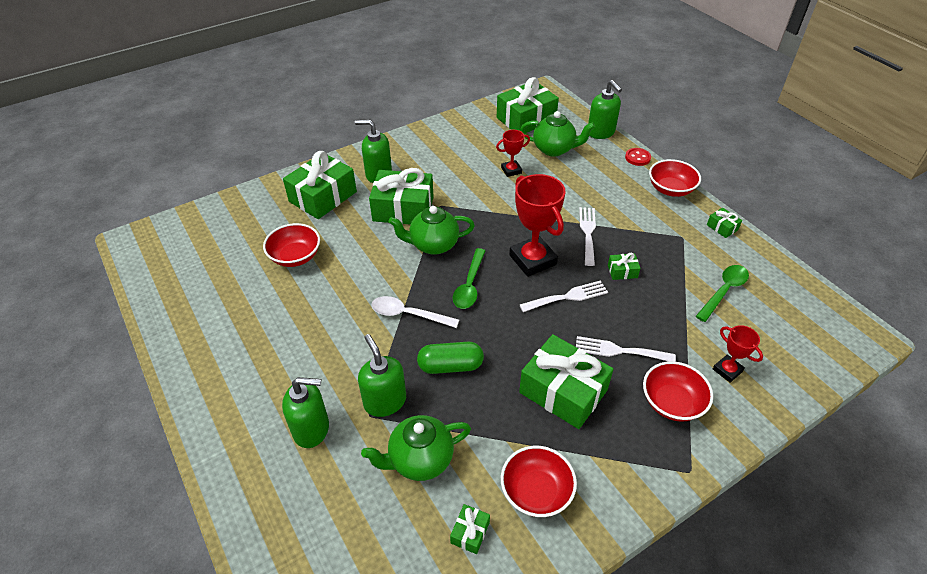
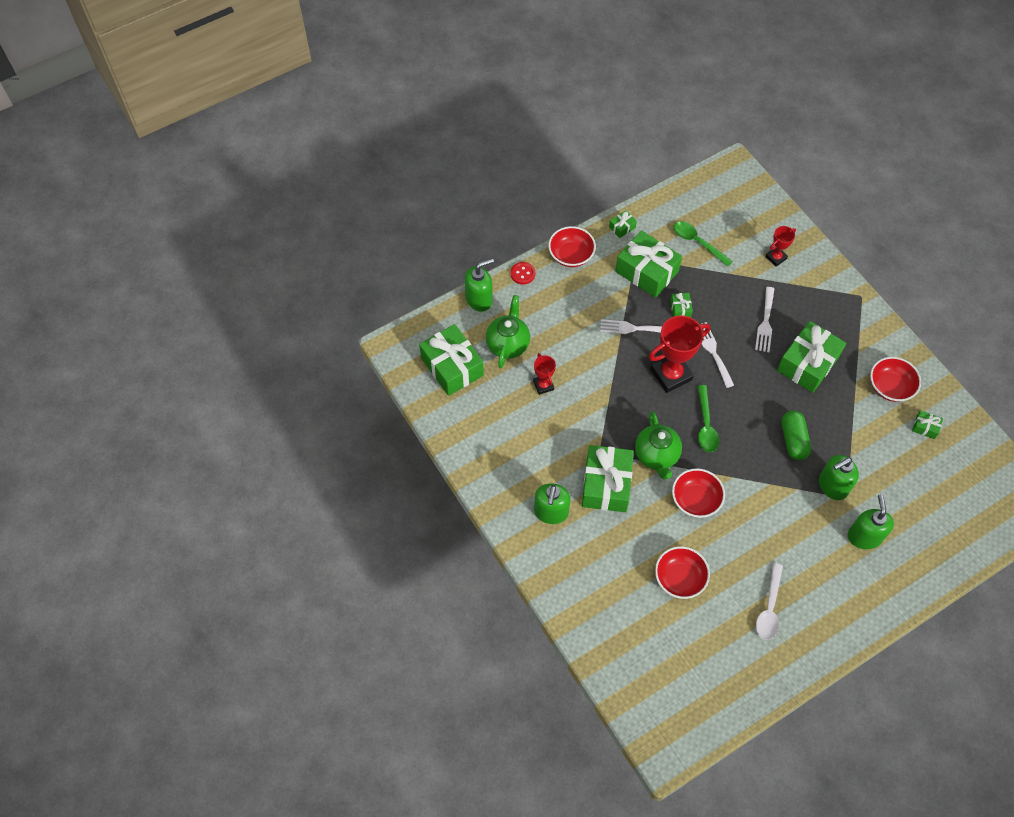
camera: 90 degrees left, 15 degrees up
(323, 197) = (589, 564): green gift -> green gift (647, 271)
(408, 314) = (743, 473): white spoon -> white spoon (769, 608)
(420, 460) = (878, 459): green teapot -> none
(469, 285) = (706, 425): green spoon -> green spoon turned 75 degrees clockwise
(672, 402) = (808, 297): red bowl -> red bowl (695, 500)

